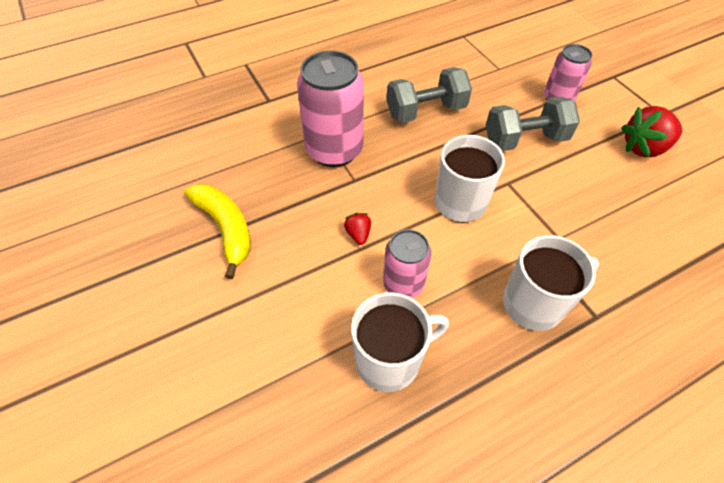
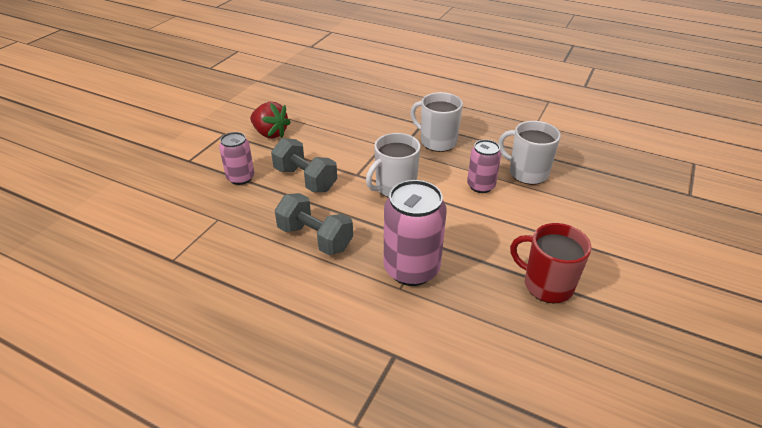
camera: 125 degrees left, 15 degrees down
(225, 228) = (546, 285): yellow banana -> red mug
(358, 234) = (471, 218): red strawberry -> none

